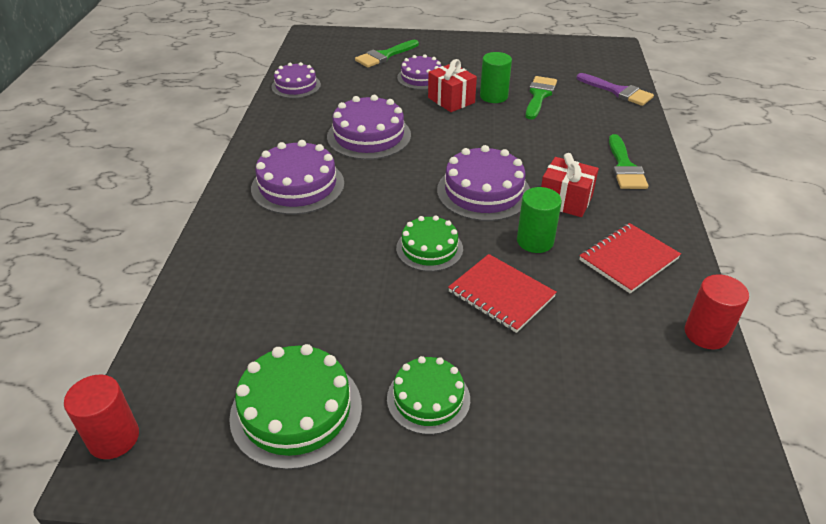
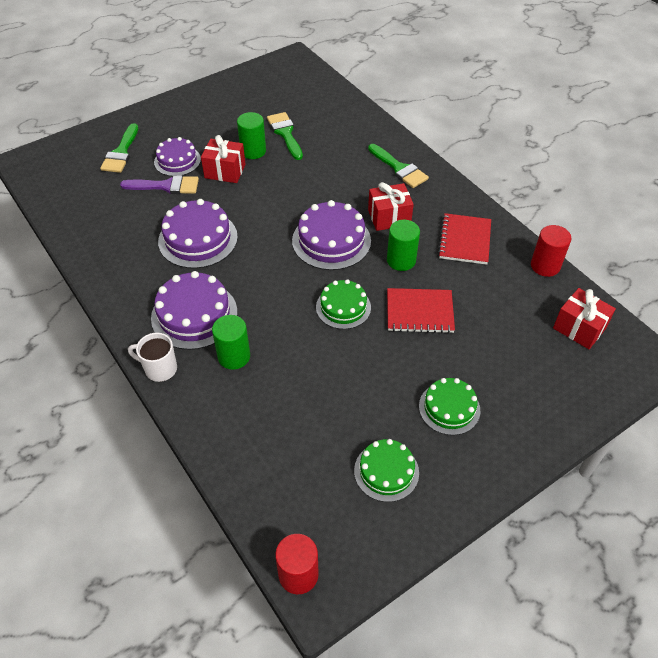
camera: 40 degrees left, 10 degrees up
(224, 208) = (160, 369): none -> white mug
(288, 232) = (234, 356): none -> green cylinder
(296, 86) = (78, 223): purple cake -> none
(296, 411) = (386, 471): green cake -> green cake, size x0.65
(618, 91) = (335, 102): purple brush -> purple brush (166, 186)
(682, 421) = (579, 328): none -> red gift

